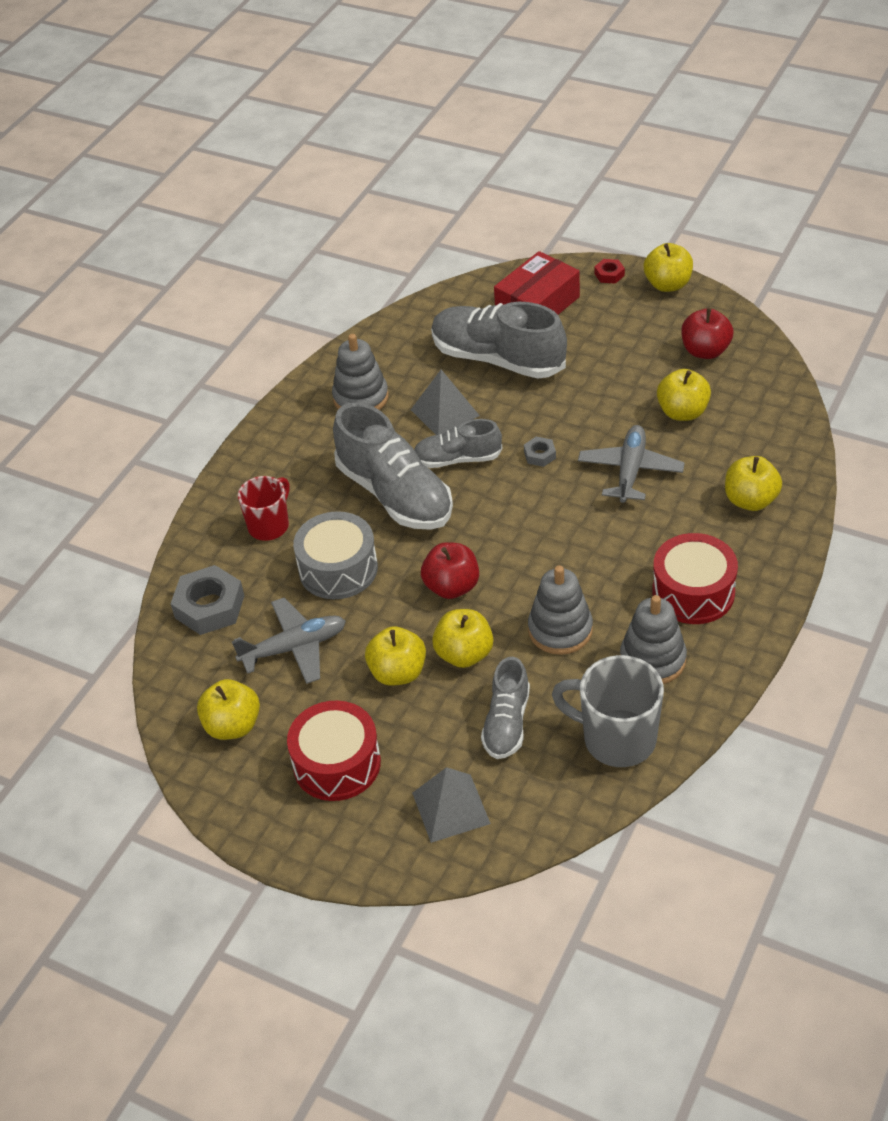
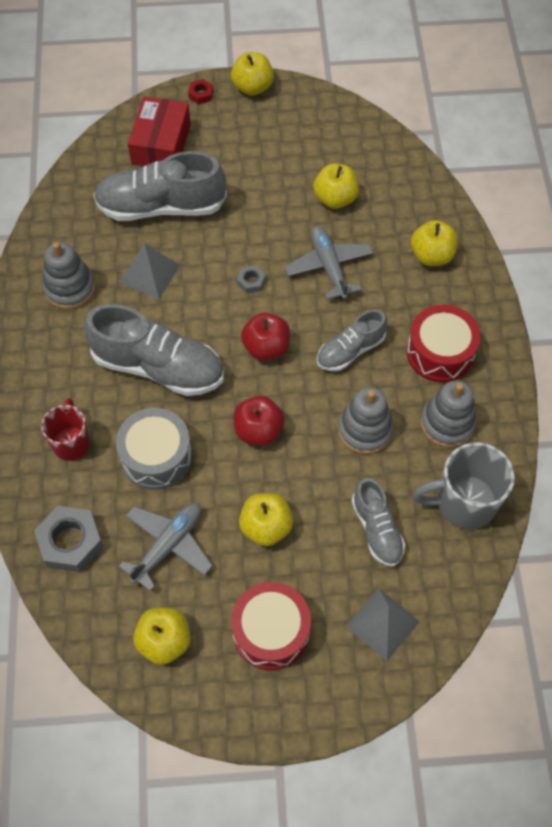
camera: 35 degrees left, 15 degrees up
(457, 459) = (188, 313): grey shoe -> grey shoe (350, 350)
(464, 654) = (306, 486): yellow apple -> none
(705, 351) = (318, 137): red apple -> red apple (266, 347)

